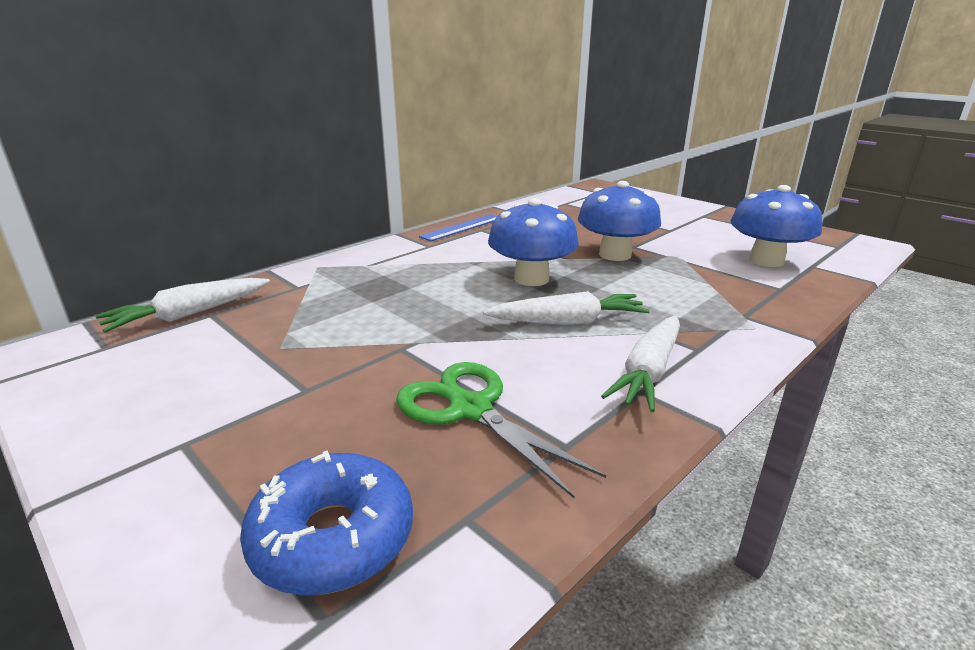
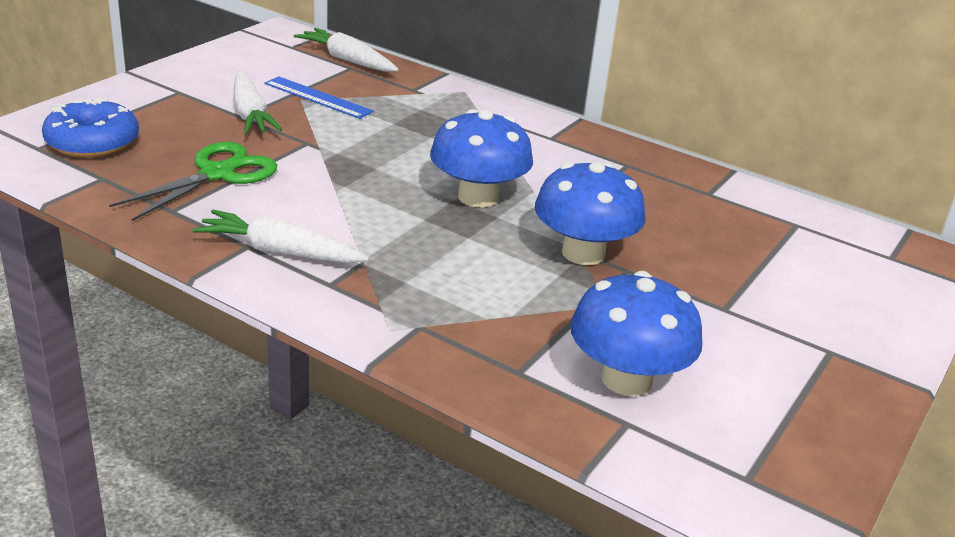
camera: 75 degrees right, 5 degrees up
(462, 227) = (626, 153): blue ruler -> blue ruler (318, 97)
(568, 322) = (374, 215): white carrot -> white carrot (250, 114)

